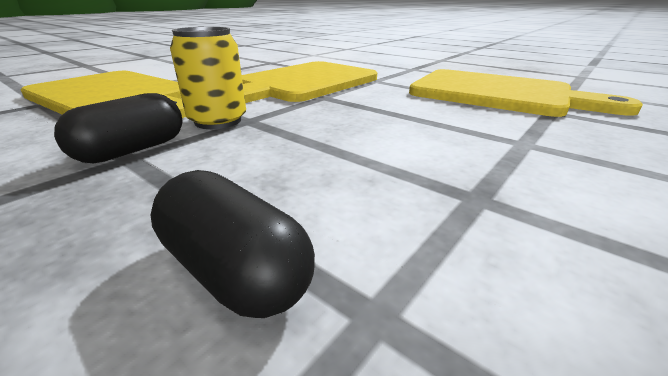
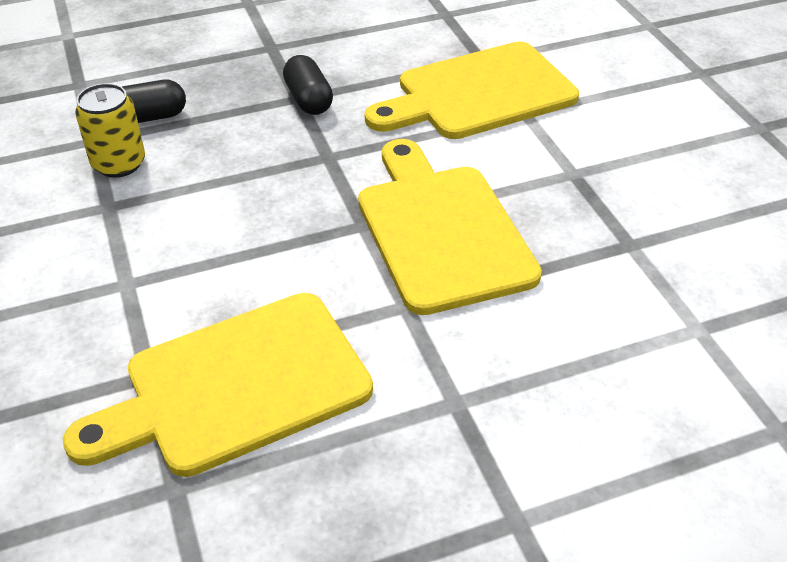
camera: 120 degrees right, 15 degrees up
(218, 121) = (339, 141): yellow can -> yellow can (119, 164)

